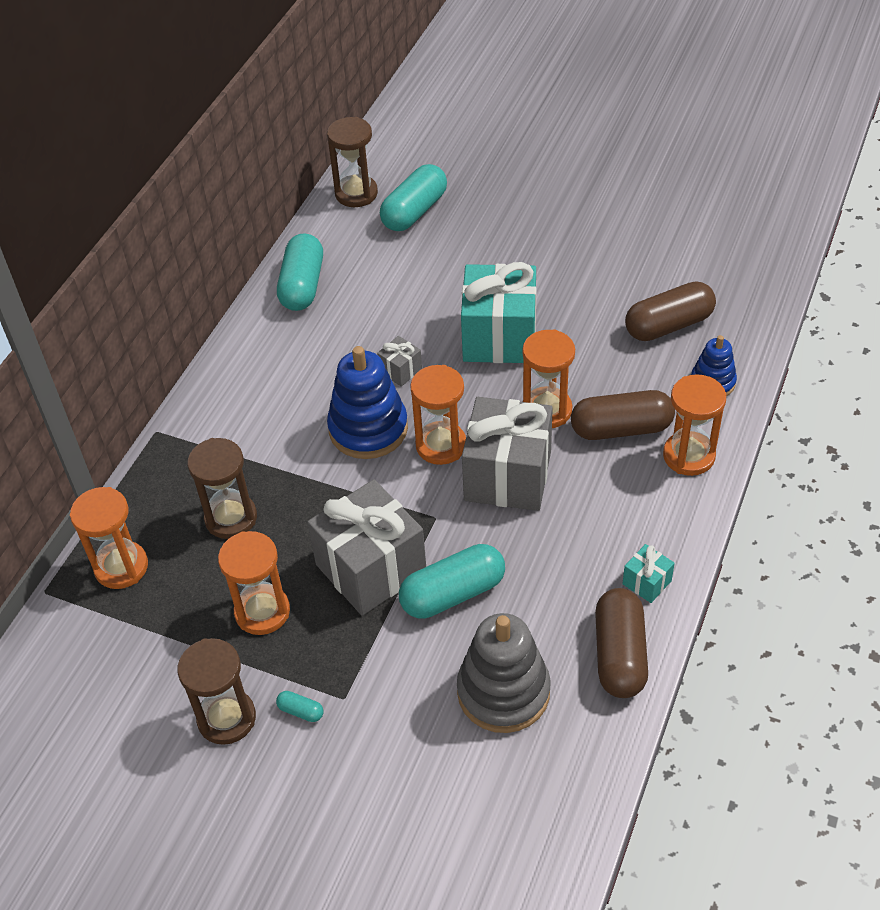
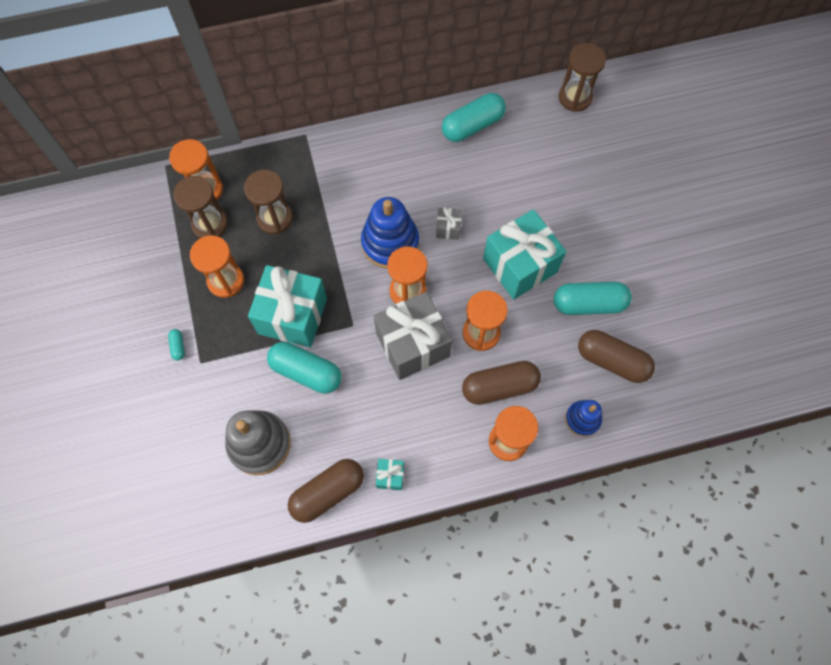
camera: 50 degrees right, 20 degrees up
(226, 718) = (150, 313): brown hourglass -> brown hourglass (210, 224)
(371, 568) = (292, 316): grey gift -> turquoise gift
(414, 211) = (588, 141): turquoise capsule -> turquoise capsule (589, 304)
(621, 428) = (499, 386): brown capsule -> brown capsule turned 60 degrees counterclockwise

